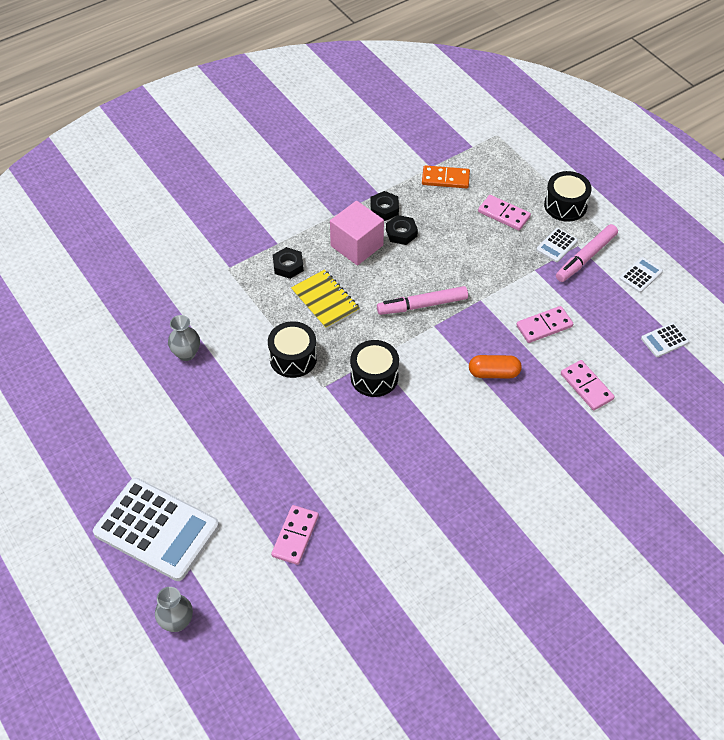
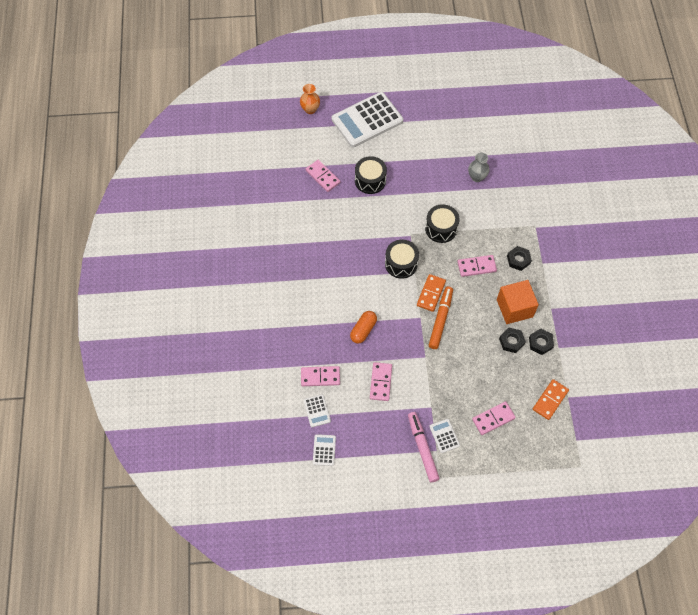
camera: 120 degrees right, 10 degrees up
(177, 622) = (310, 109): grey vase -> orange vase
(325, 301) = (476, 266): yellow notebook -> pink domino
(357, 245) = (514, 308): pink cube -> orange cube
(394, 329) = (431, 293): none -> orange domino
(422, 305) = (440, 319): pink marker -> orange marker
(565, 205) = (479, 468): black drum -> black drum (370, 180)
(641, 275) = (385, 475): white calculator -> white calculator (317, 411)

